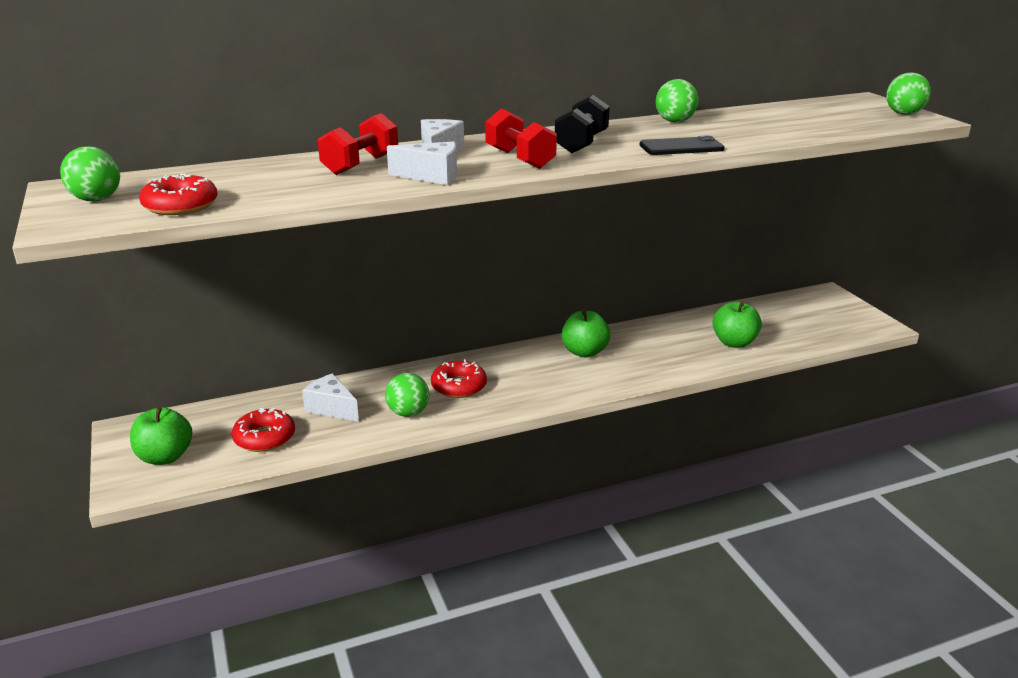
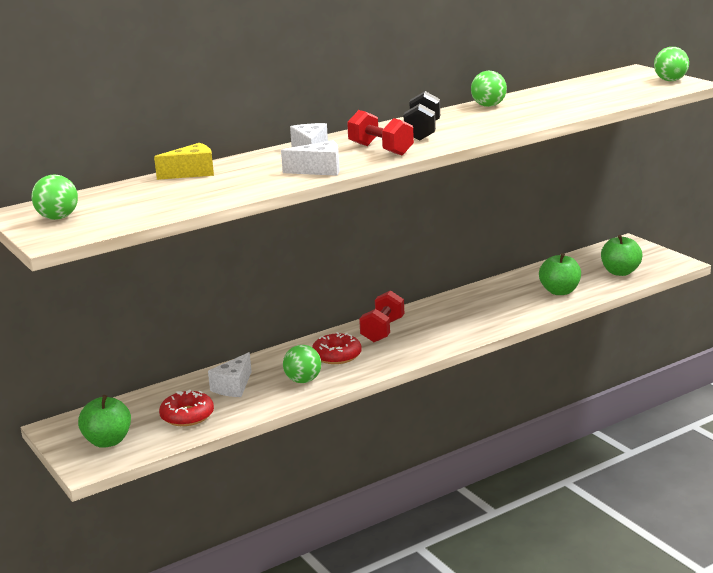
camera: 10 degrees left, 5 degrees down
(180, 205) = (134, 214): red donut -> none
(290, 163) = (192, 173): none -> yellow cheese
(331, 408) = (233, 387): white cheese -> white cheese turned 90 degrees counterclockwise
(361, 165) = (253, 168): red dumbbell -> red dumbbell (382, 330)
(584, 352) = (434, 315): green apple -> green apple (620, 272)
(681, 147) = (505, 126): black phone -> none

